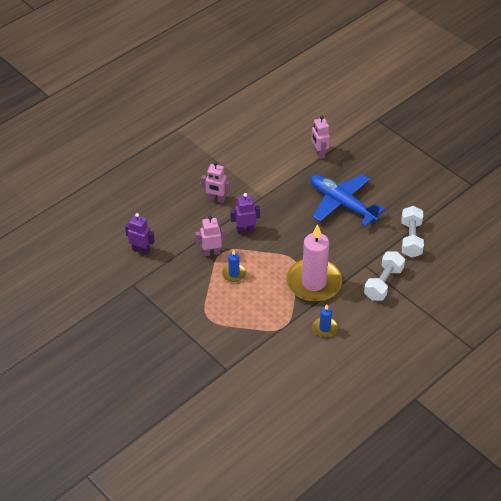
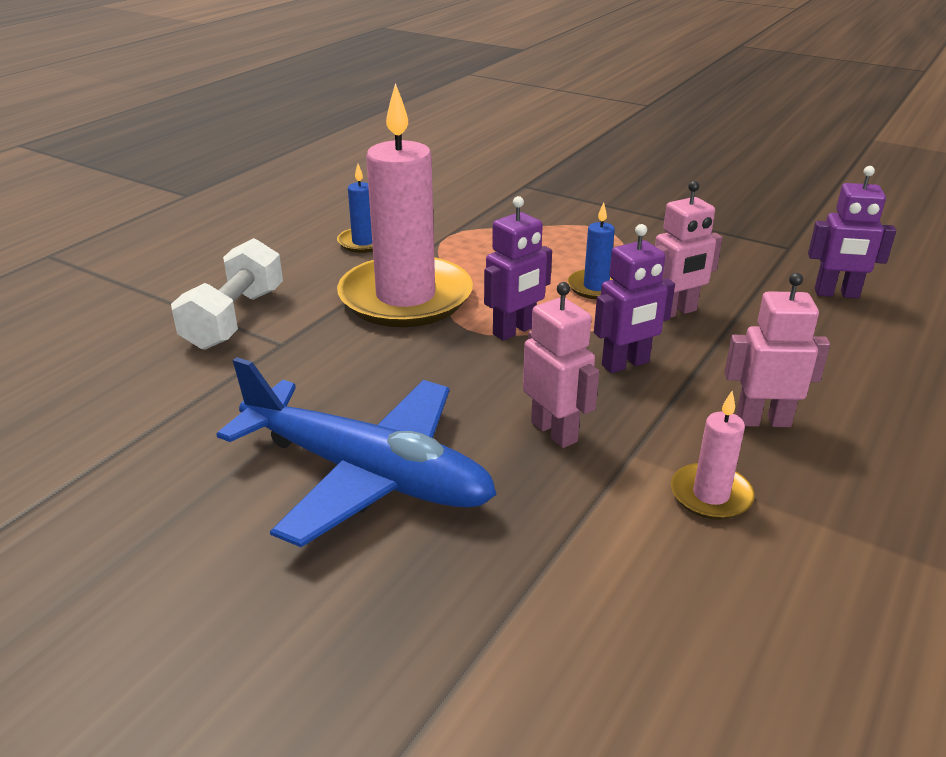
camera: 165 degrees right, 15 degrees down
(249, 179) = (711, 495): none -> pink candle
(277, 254) = (514, 331): none -> purple robot
(319, 153) = (502, 654): pink robot -> pink robot (554, 432)
(411, 239) = (142, 415): white dumbbell -> none

